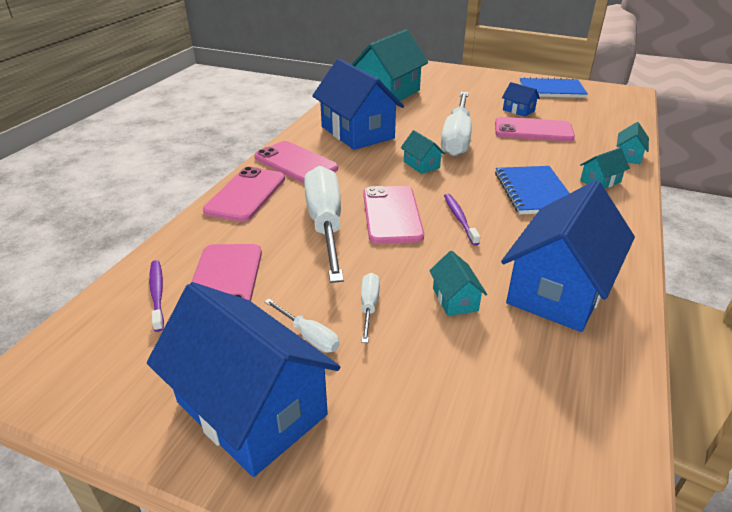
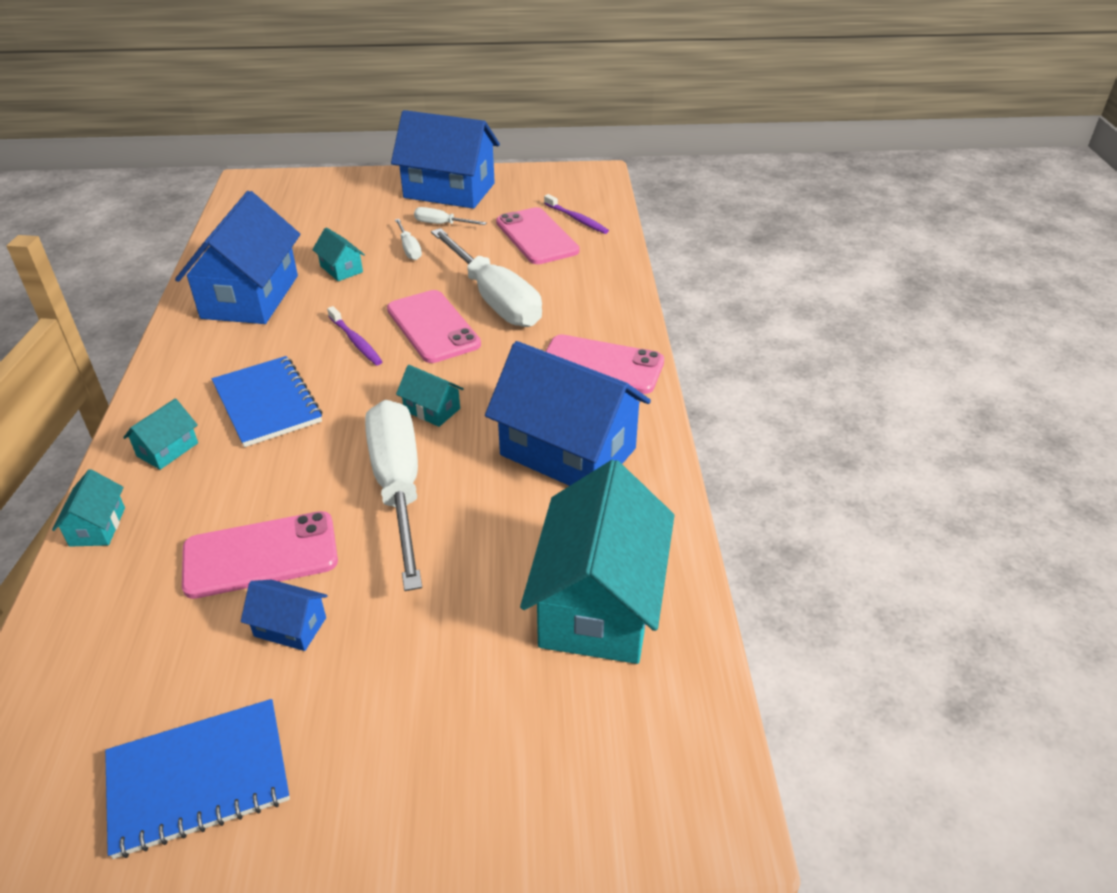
camera: 155 degrees right, 5 degrees up
(246, 194) = (610, 309): pink phone -> none

